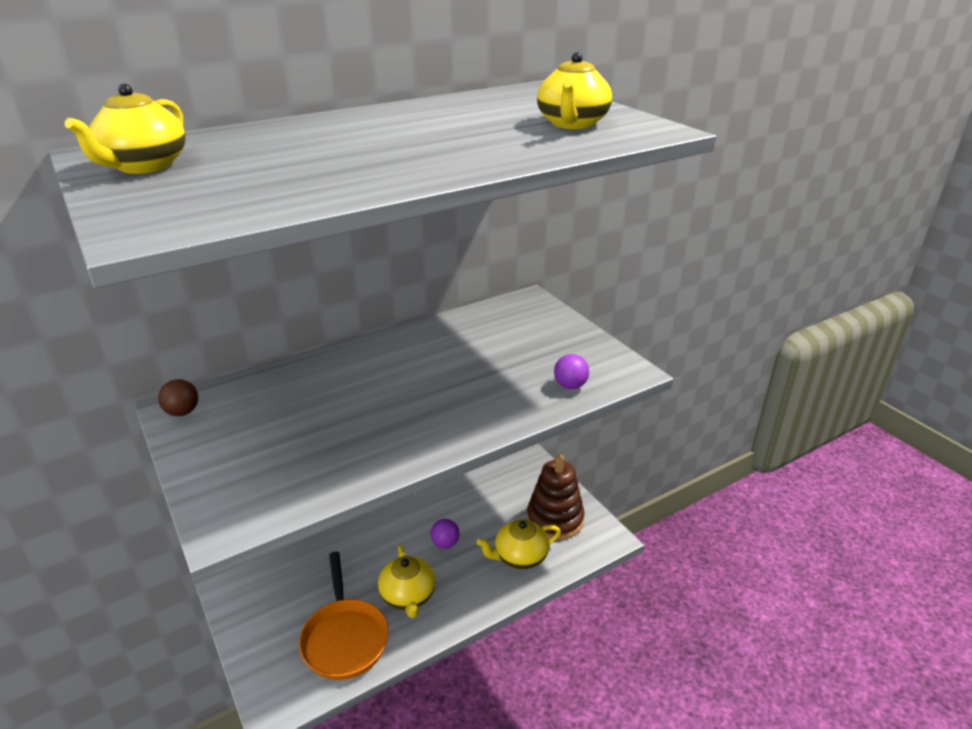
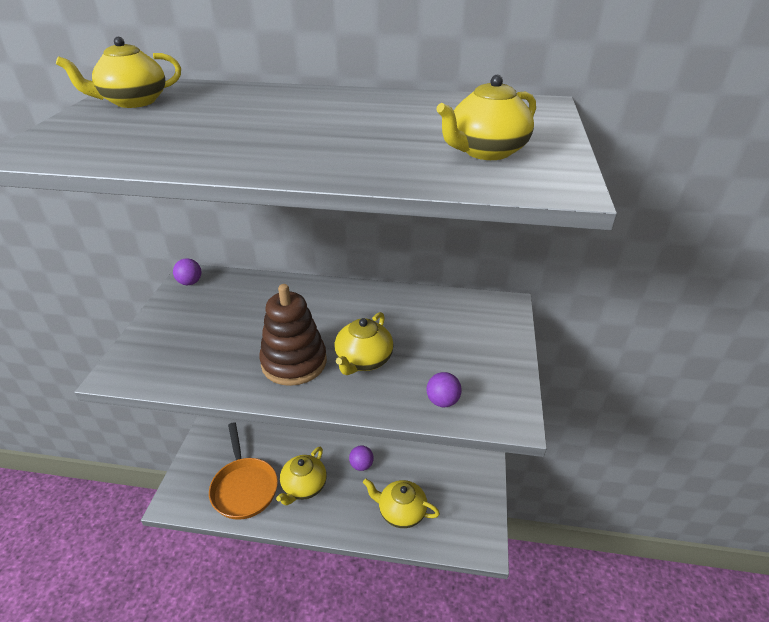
camera: 40 degrees right, 5 degrees up
(182, 412) = (190, 282): brown ball -> purple ball
(344, 638) = (244, 487): orange pan -> orange pan turned 45 degrees counterclockwise
(469, 390) = (363, 360): none -> yellow teapot
(555, 519) = (456, 500): brown stacking toy -> brown stacking toy (294, 362)

